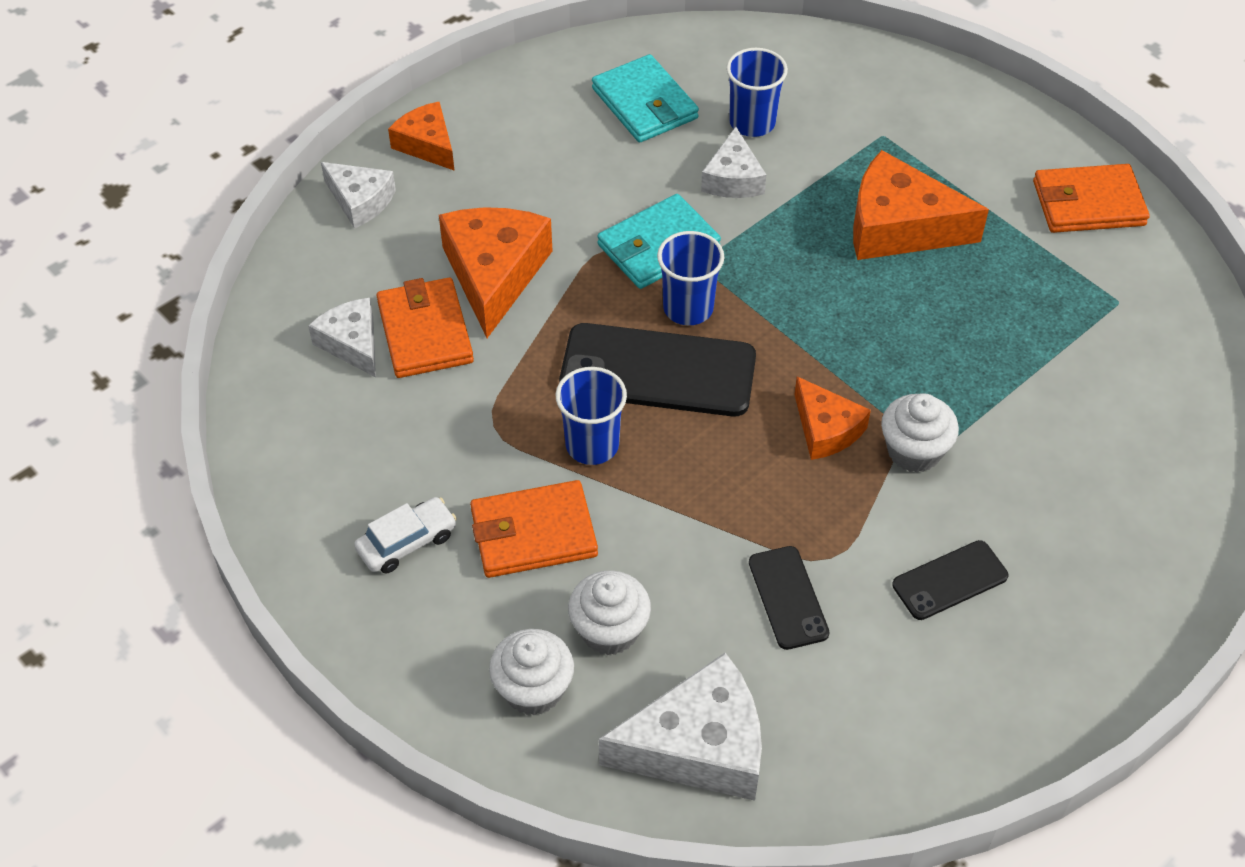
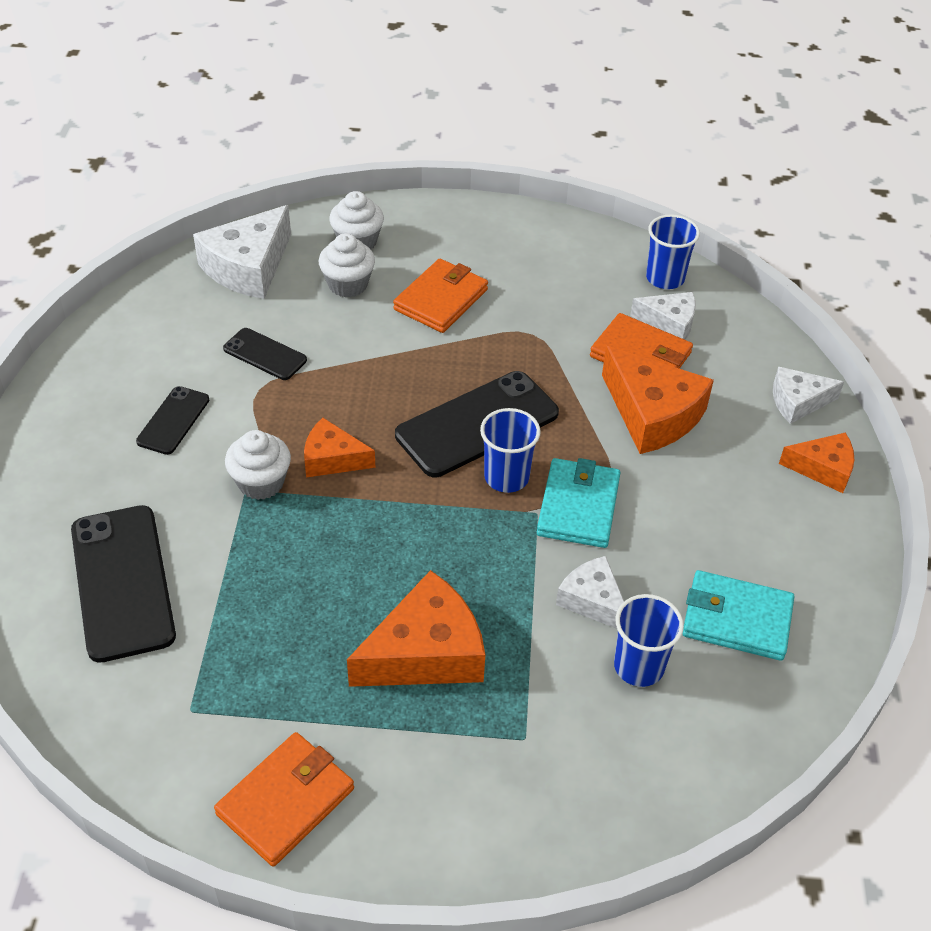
camera: 135 degrees right, 5 degrees down
(407, 542) = (500, 258): white car -> none
(592, 445) = (464, 359): blue cup -> blue cup (665, 278)
(1111, 440) = (123, 582): none -> black phone

